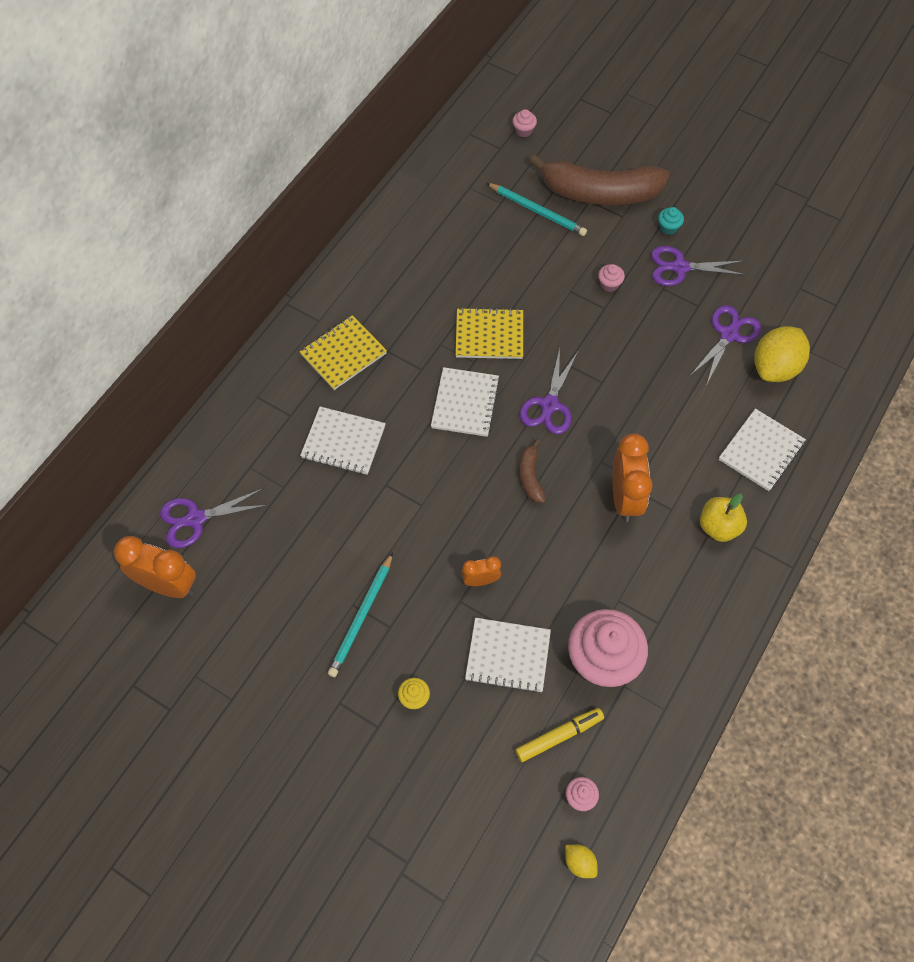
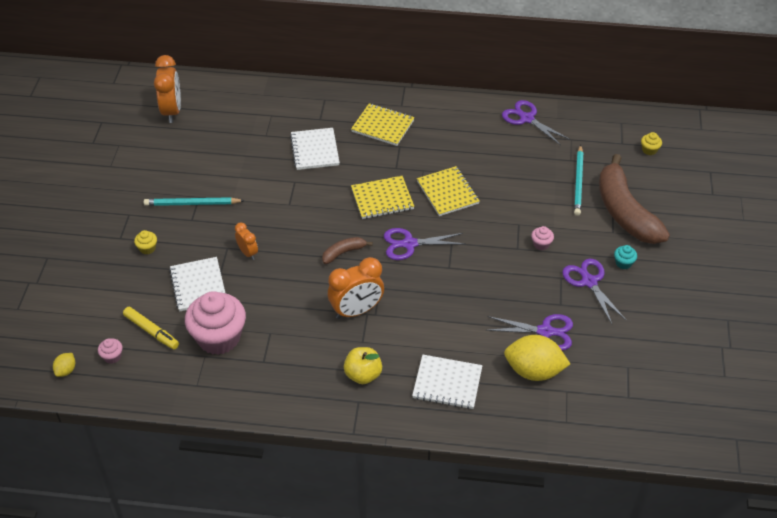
camera: 65 degrees right, 15 degrees down
(196, 519) = (222, 106): purple scissors -> purple scissors (527, 119)
(465, 403) = (382, 199): white notebook -> yellow notebook
(523, 130) = (649, 150): pink cupcake -> yellow cupcake

